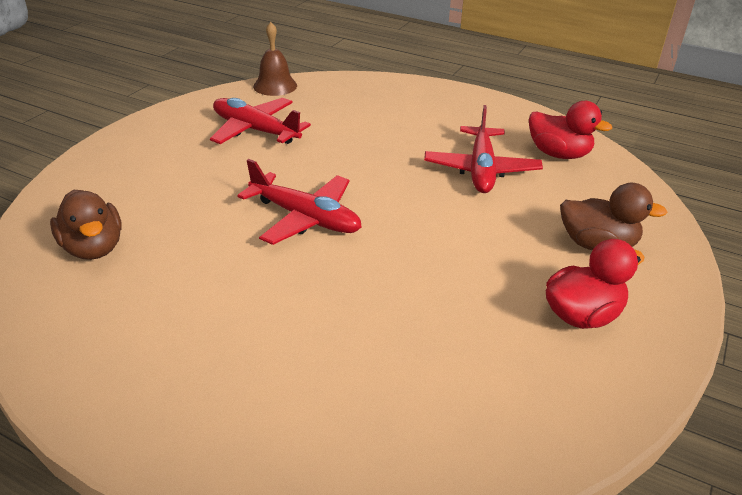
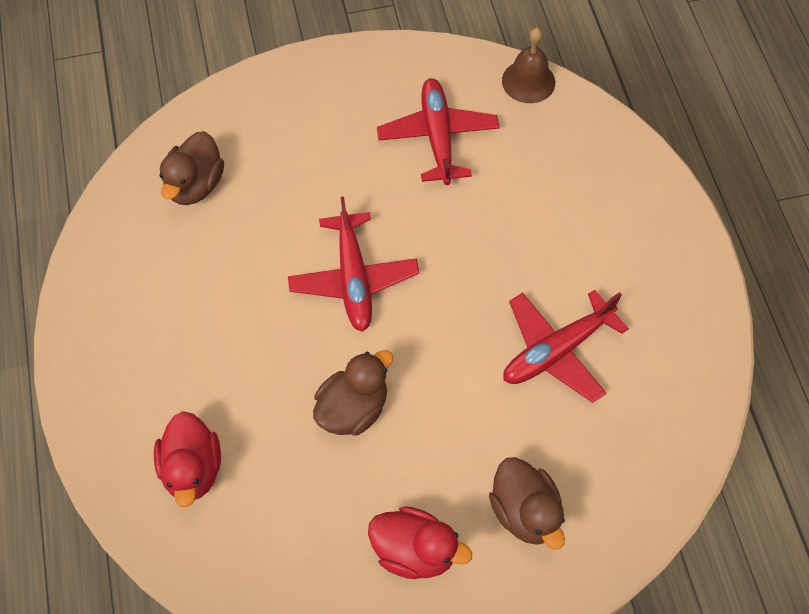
camera: 50 degrees right, 25 degrees up
(416, 278) = (353, 409): none -> brown duck
(558, 154) = (655, 396): red duck -> red duck (192, 469)

